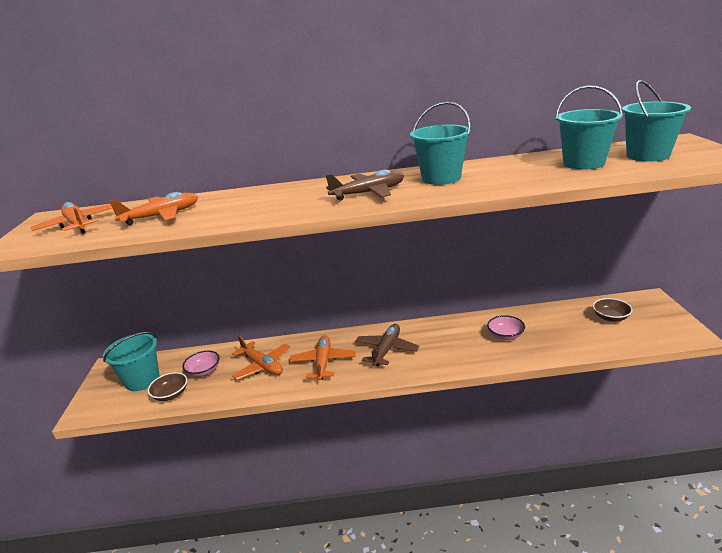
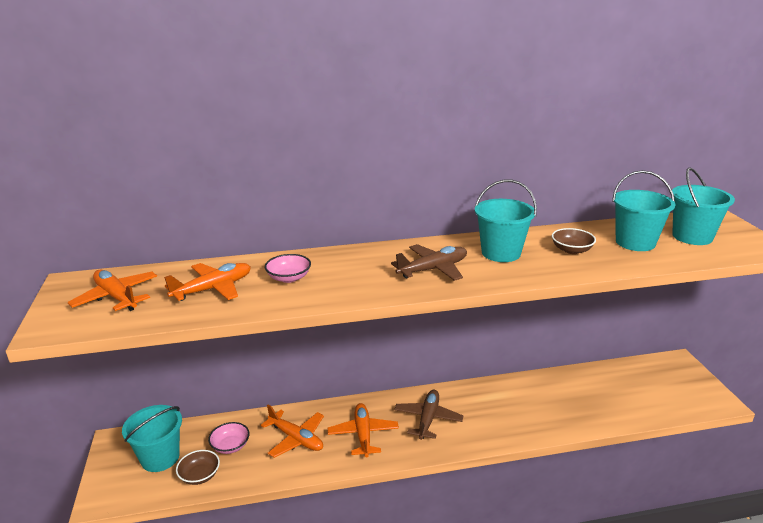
camera: 10 degrees left, 0 degrees up
(505, 335) = (546, 402): pink bowl -> pink bowl (289, 278)
(610, 317) = (644, 382): brown bowl -> brown bowl (571, 250)

